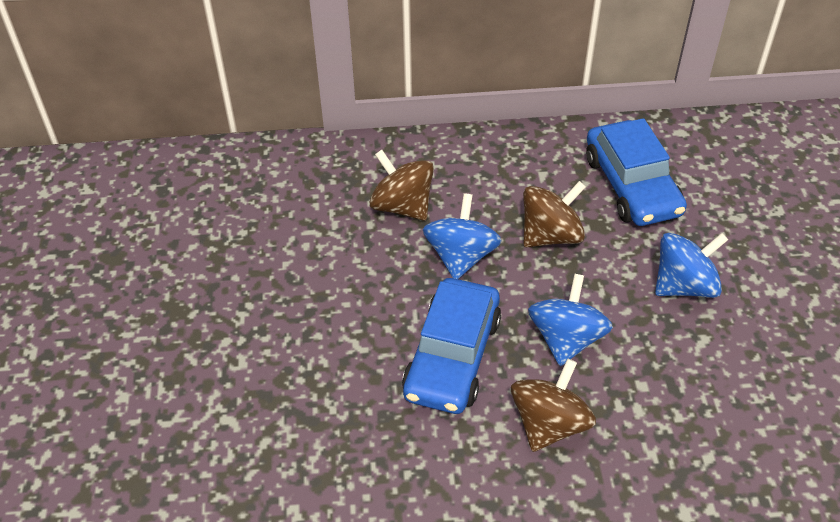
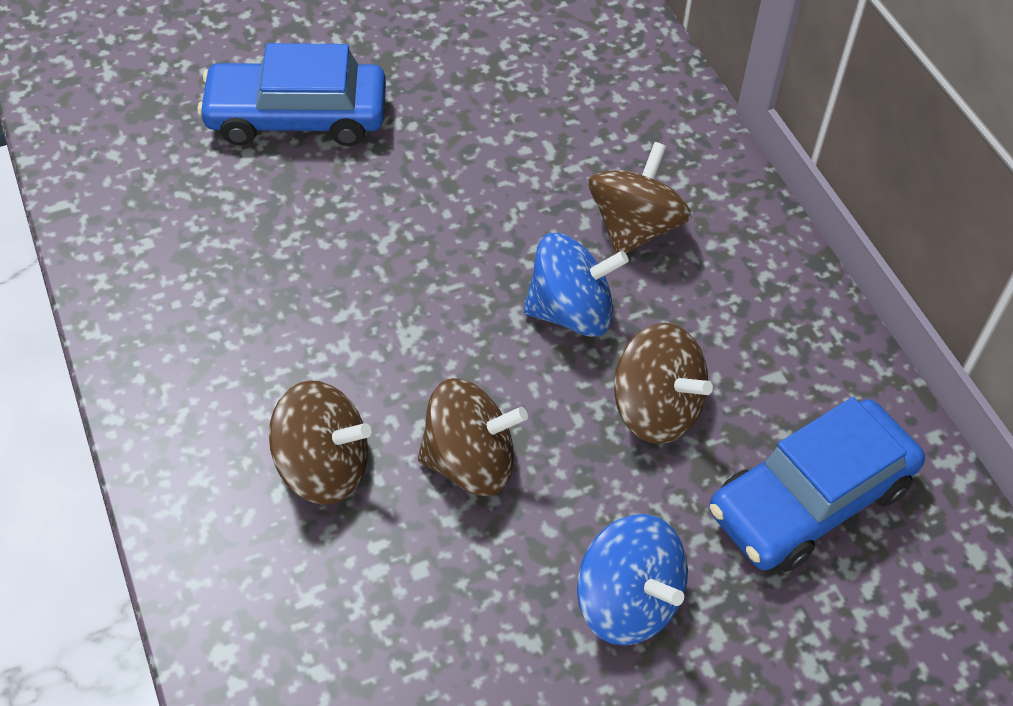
camera: 70 degrees right, 5 degrees up
(452, 356) = (399, 340): blue car -> blue car (297, 117)
(566, 339) = (470, 462): blue spinning top -> brown spinning top

